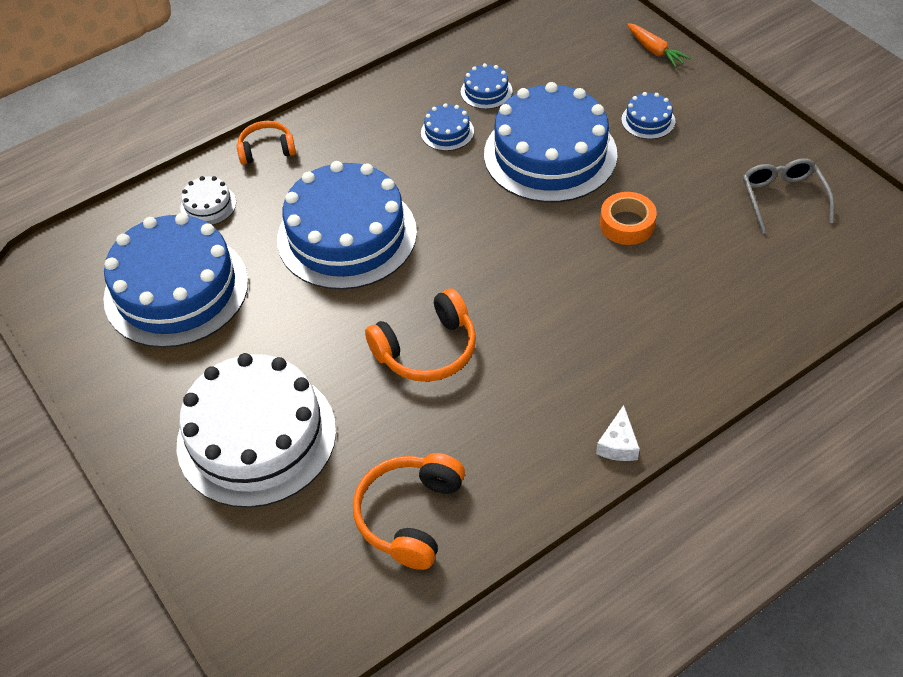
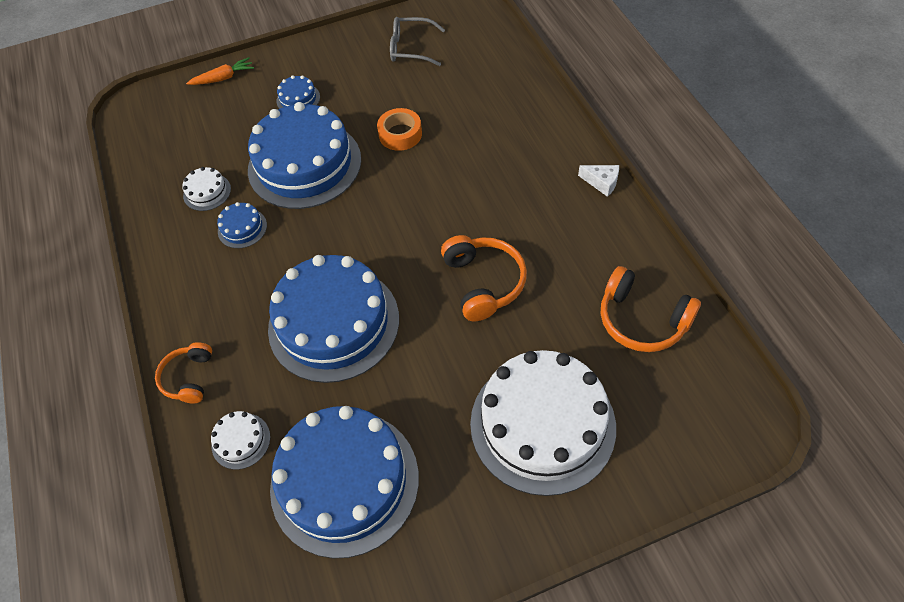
camera: 75 degrees left, 5 degrees up
(486, 91) = (207, 192): blue cake -> white cake

